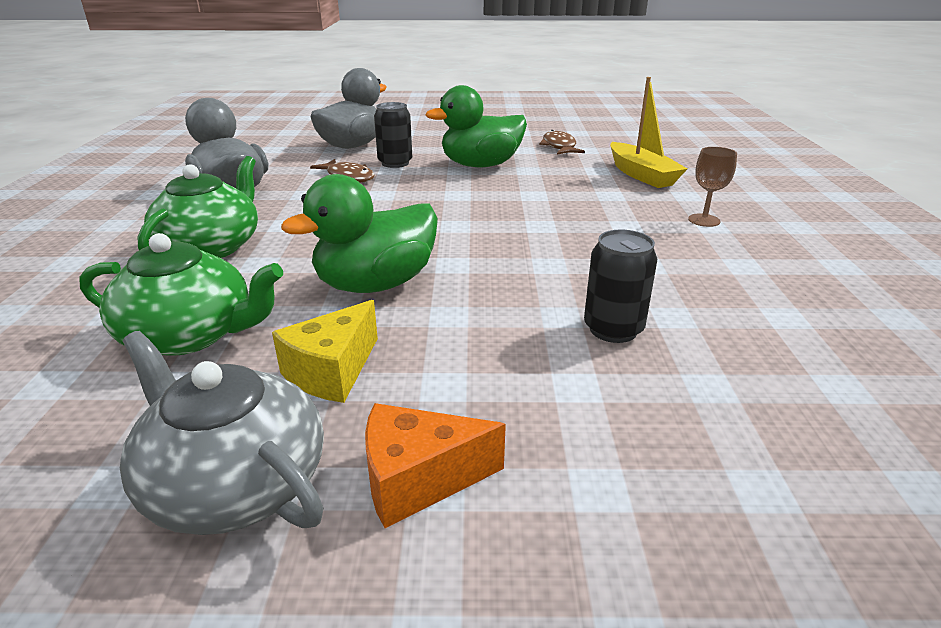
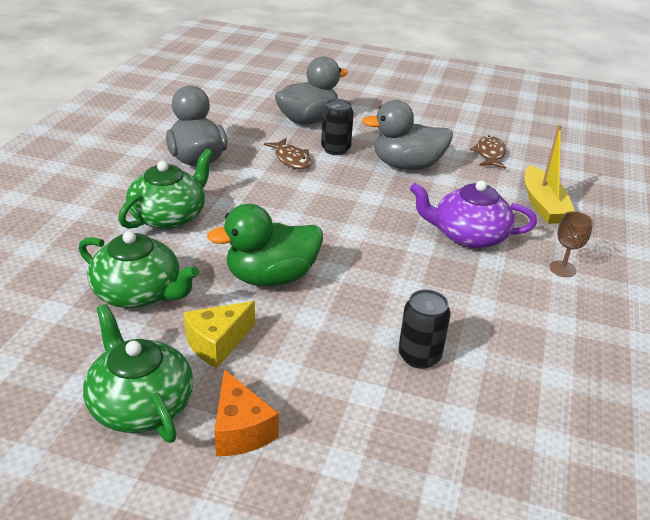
camera: 15 degrees right, 5 degrees up
(234, 483) = (141, 404): grey teapot -> green teapot
(418, 480) = (240, 430): orange cheese -> orange cheese turned 120 degrees counterclockwise
(481, 165) = (407, 165): green duck -> grey duck
(585, 209) = (468, 236): none -> purple teapot

